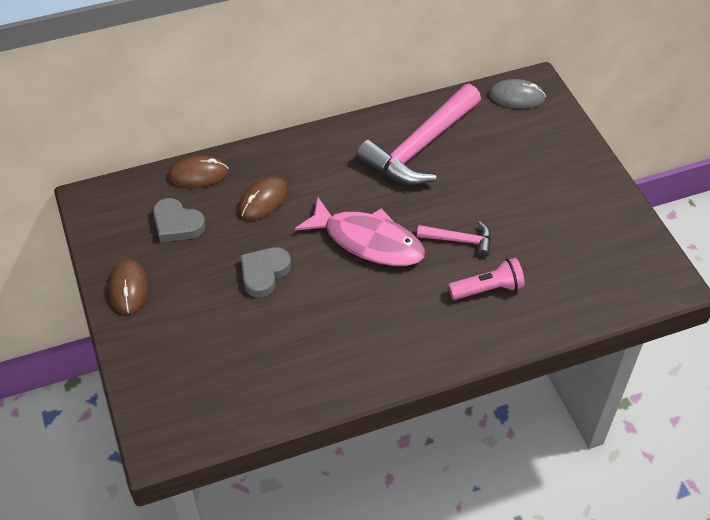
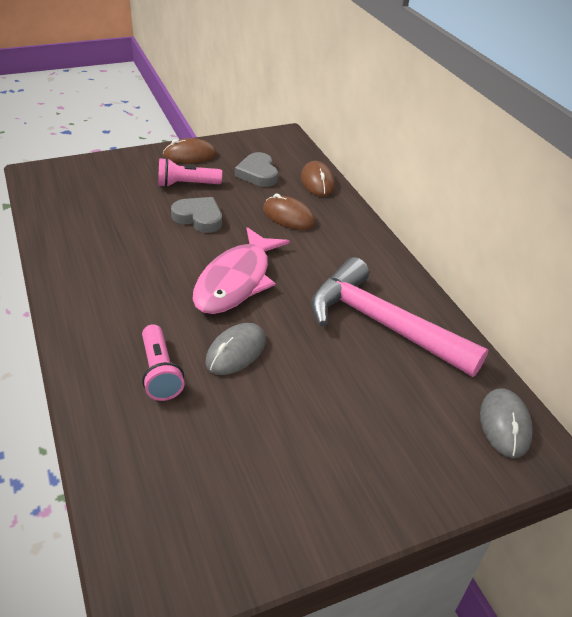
camera: 85 degrees right, 10 degrees down
(177, 224) = (258, 173): grey heart -> grey heart turned 45 degrees counterclockwise
(196, 287) = (187, 184): none -> pink flashlight
(459, 240) = (236, 351): pink hammer -> grey mouse

